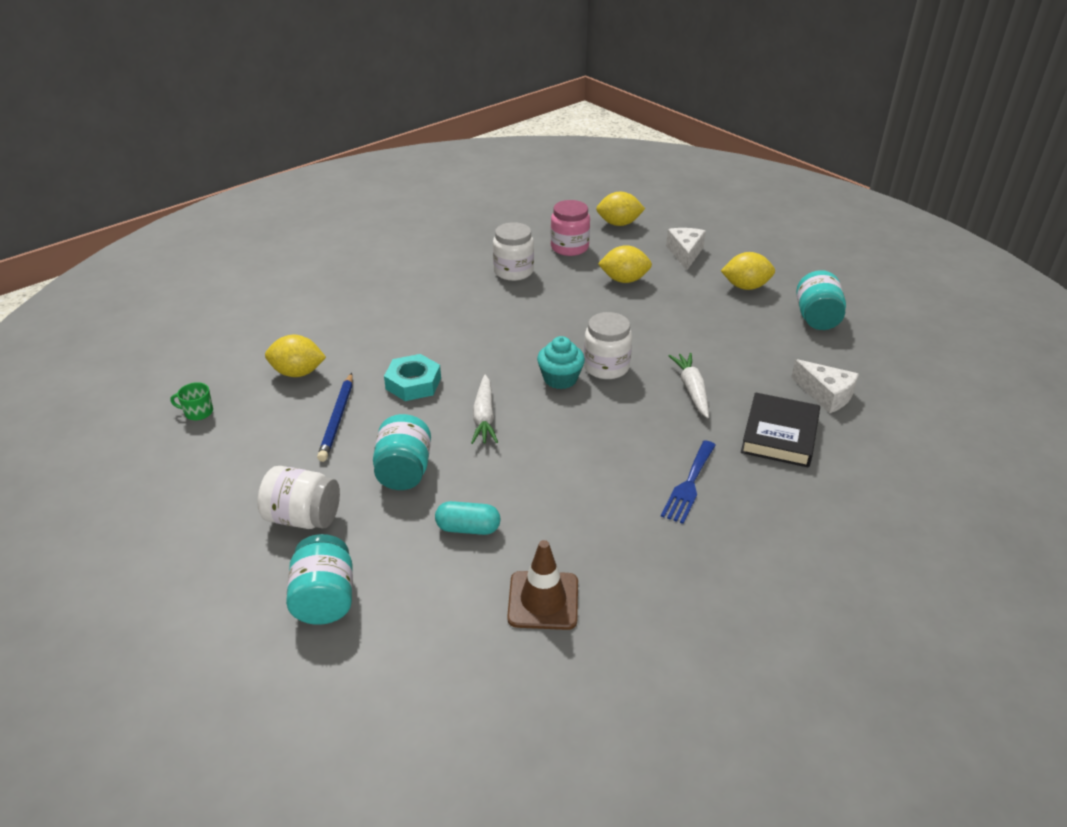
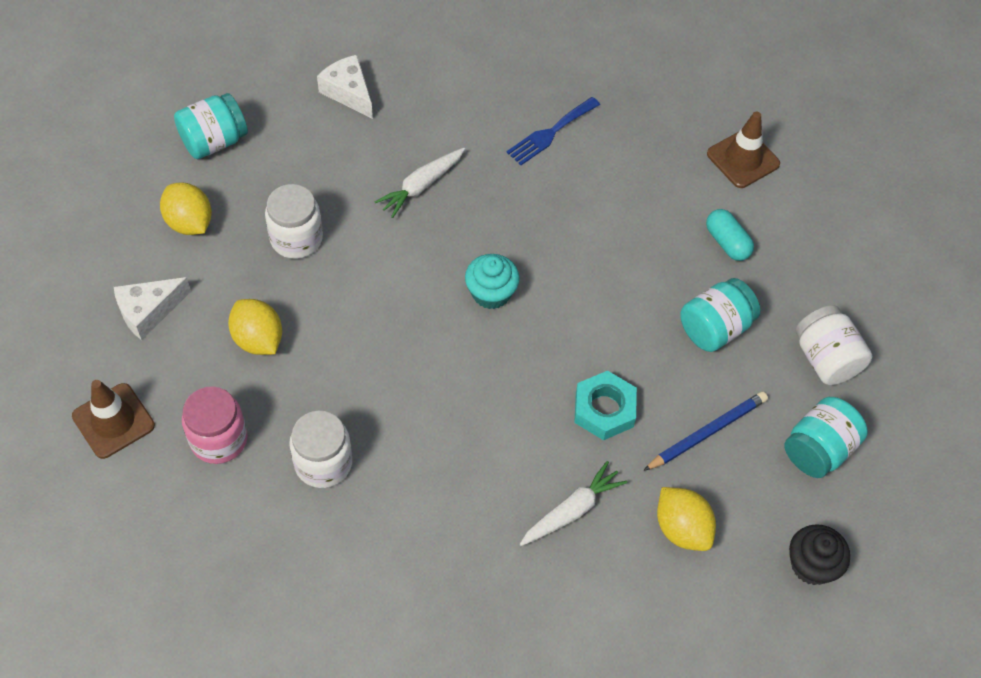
camera: 130 degrees left, 20 degrees up
(198, 412) = (812, 565): green mug -> black cupcake
(324, 599) = (869, 283): turquoise jar -> turquoise jar (818, 450)
(484, 417) = (597, 317): white carrot -> white carrot (572, 510)
(606, 367) = (441, 267): white jar -> white jar (296, 238)
(619, 224) = (113, 421): yellow lemon -> brown traffic cone
(689, 485) = (550, 133): blue fork -> blue fork turned 150 degrees clockwise
(779, 435) = (435, 102): black book -> none
(826, 395) = (348, 92): white cheese -> white cheese turned 45 degrees counterclockwise

